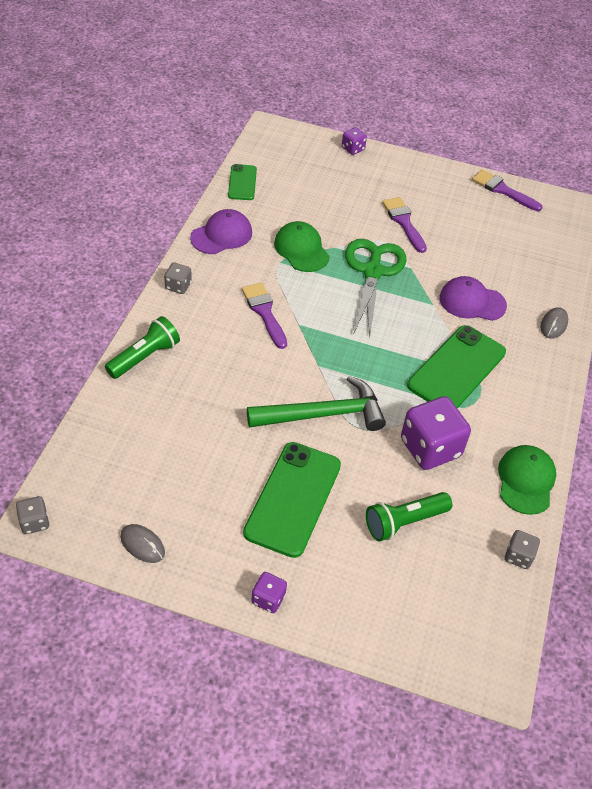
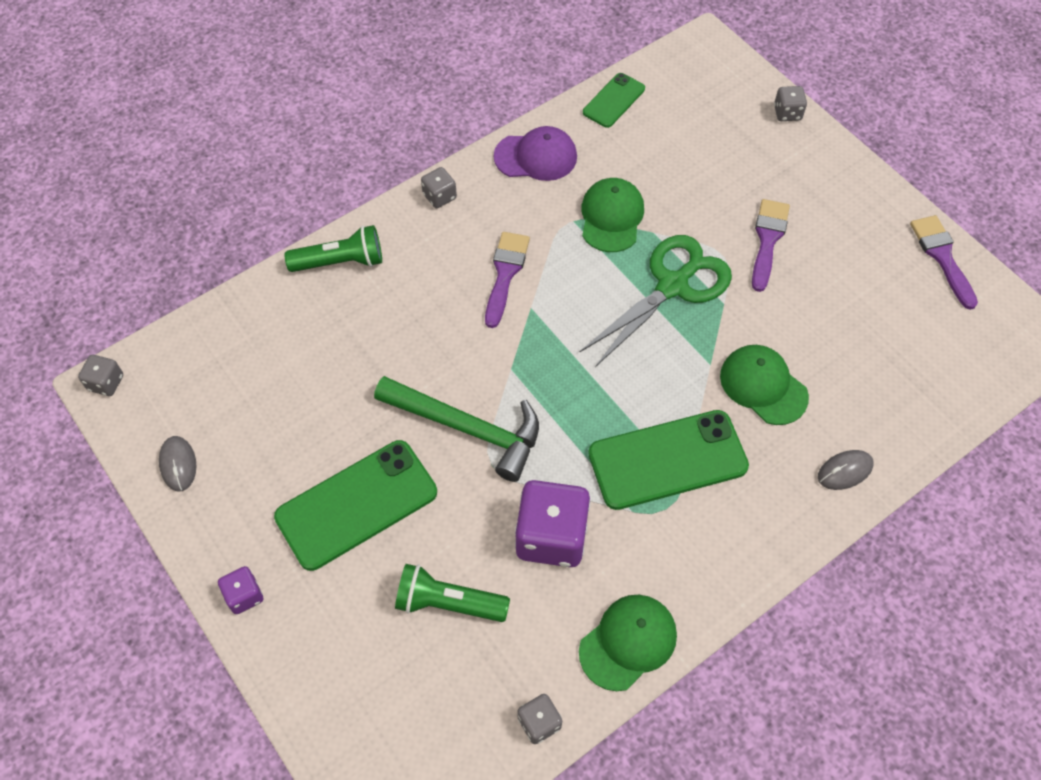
camera: 40 degrees right, 10 degrees up
(353, 149) = (787, 113): purple dice -> grey dice
(472, 302) = (763, 386): purple cap -> green cap

